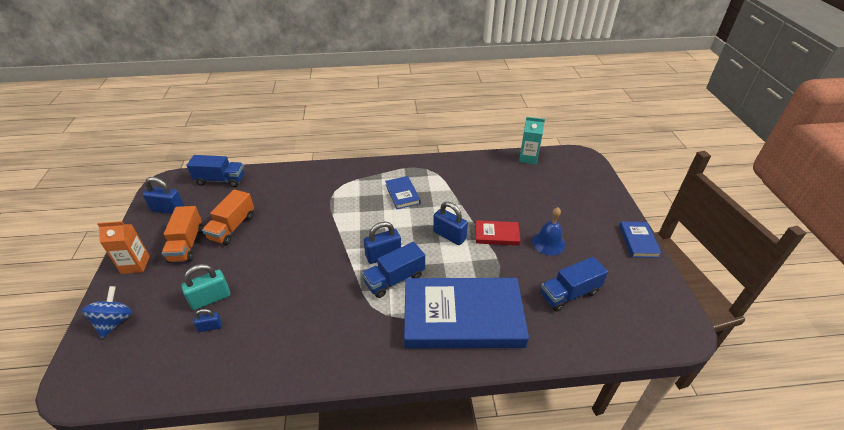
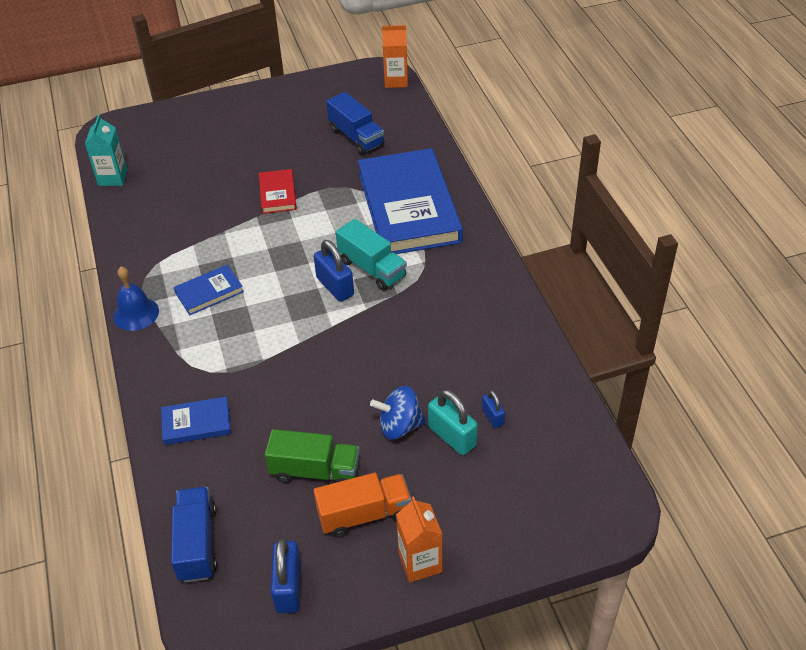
camera: 100 degrees left, 5 degrees up
(115, 322) = (521, 526): blue spinning top -> blue spinning top (400, 426)
(232, 227) = (315, 471): orange truck -> green truck
(394, 279) = (372, 268): blue truck -> turquoise truck
(449, 235) = (287, 233): blue padlock -> none
(548, 243) = (283, 153): blue bell -> blue bell (136, 313)
(638, 241) = (267, 91): blue book -> blue book (196, 423)
(669, 341) = (396, 81): none -> orange carton

